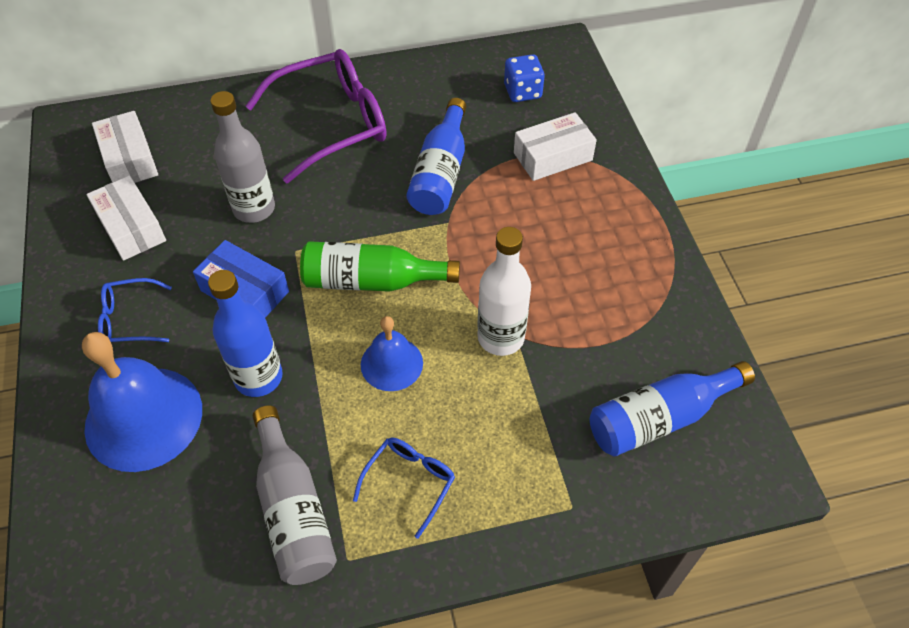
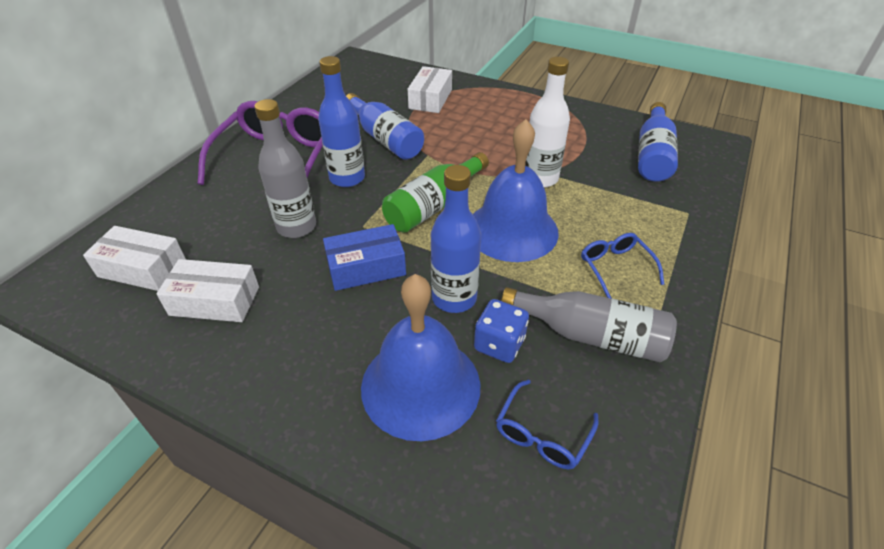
camera: 50 degrees left, 10 degrees down
(130, 319) = (309, 347): blue glasses -> blue glasses (542, 434)
(351, 191) = (347, 178): none -> blue bottle
(391, 363) = (512, 230): blue bell -> blue bell, size x1.78
(522, 92) = (368, 84): blue dice -> blue dice (499, 344)

